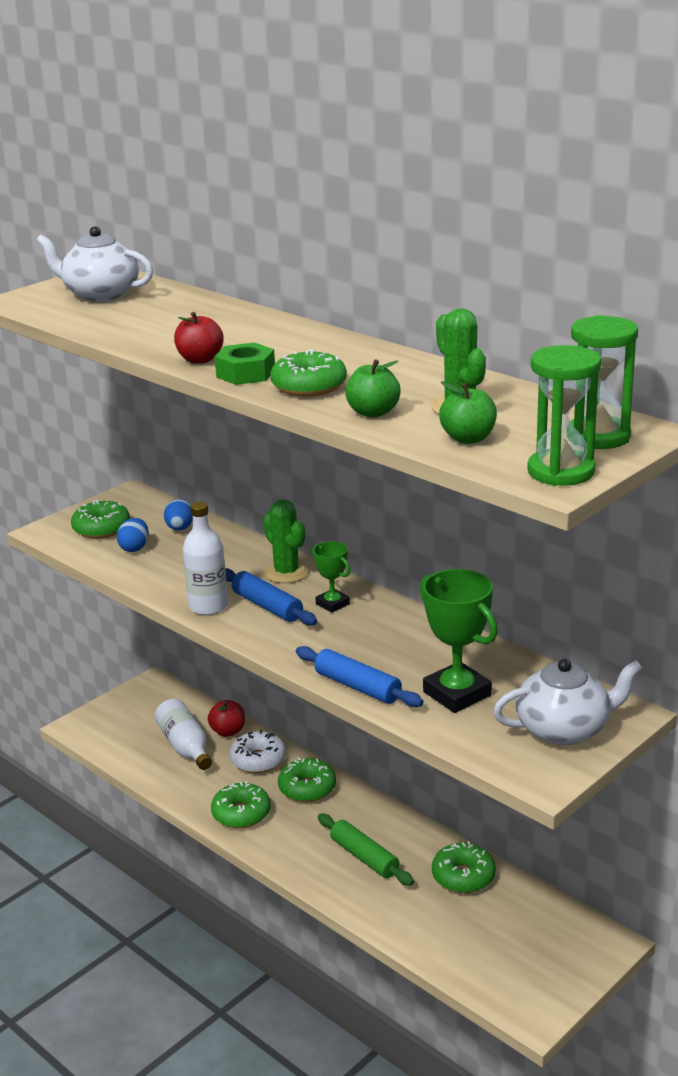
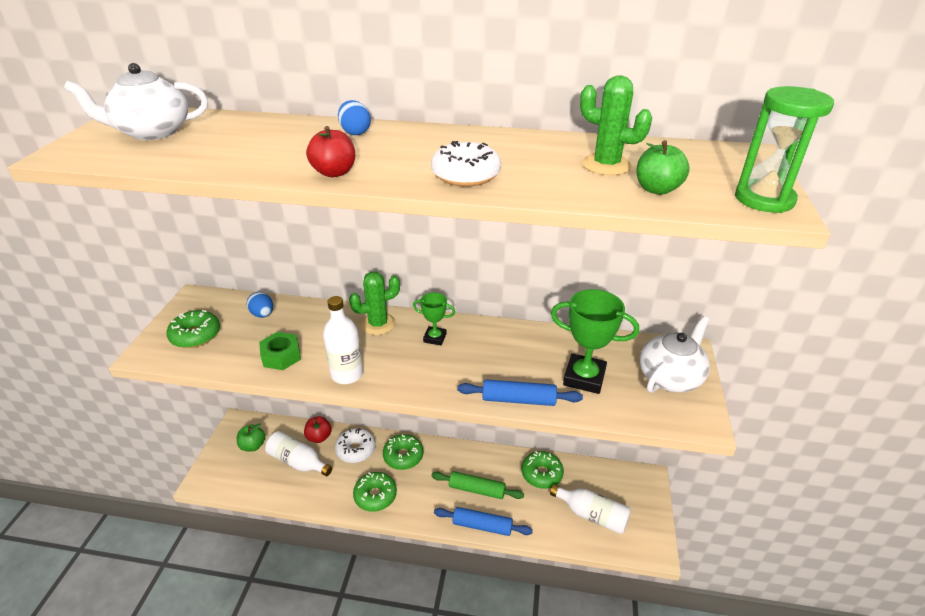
camera: 35 degrees left, 10 degrees up
(134, 548) = (240, 343): blue egg -> blue egg (355, 132)
(245, 373) = (394, 176): green nut -> green nut (281, 356)
(267, 606) = (391, 357): blue rolling pin -> blue rolling pin (482, 526)
(286, 572) = (378, 324): green cactus -> green cactus turned 45 degrees counterclockwise
(309, 386) = (466, 175): green donut -> white donut
(373, 412) = (553, 185): green apple -> green apple (253, 446)
(487, 945) = (592, 515): none -> white bottle
(598, 437) = (732, 164): green hourglass -> none

